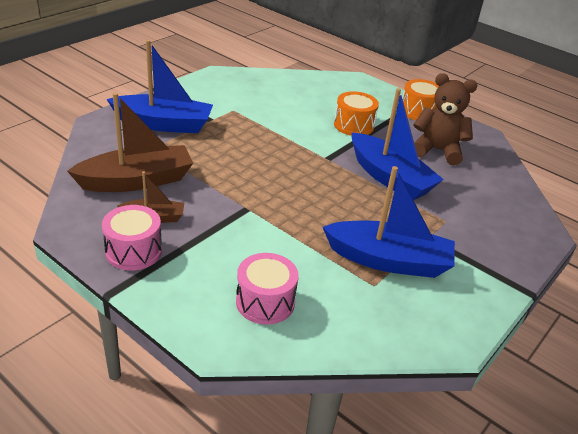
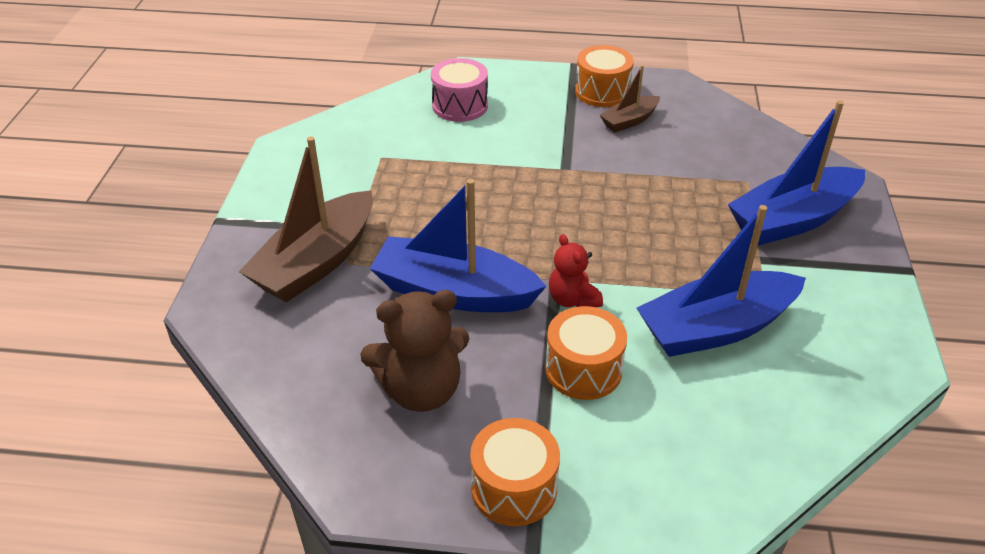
camera: 150 degrees right, 5 degrees up
(133, 251) = (602, 92): pink drum -> orange drum
(137, 181) = (697, 142): brown boat -> brown boat (316, 262)
(329, 147) = (572, 300): none -> red teddy bear
(389, 260) = (382, 185): blue boat -> blue boat (716, 328)

